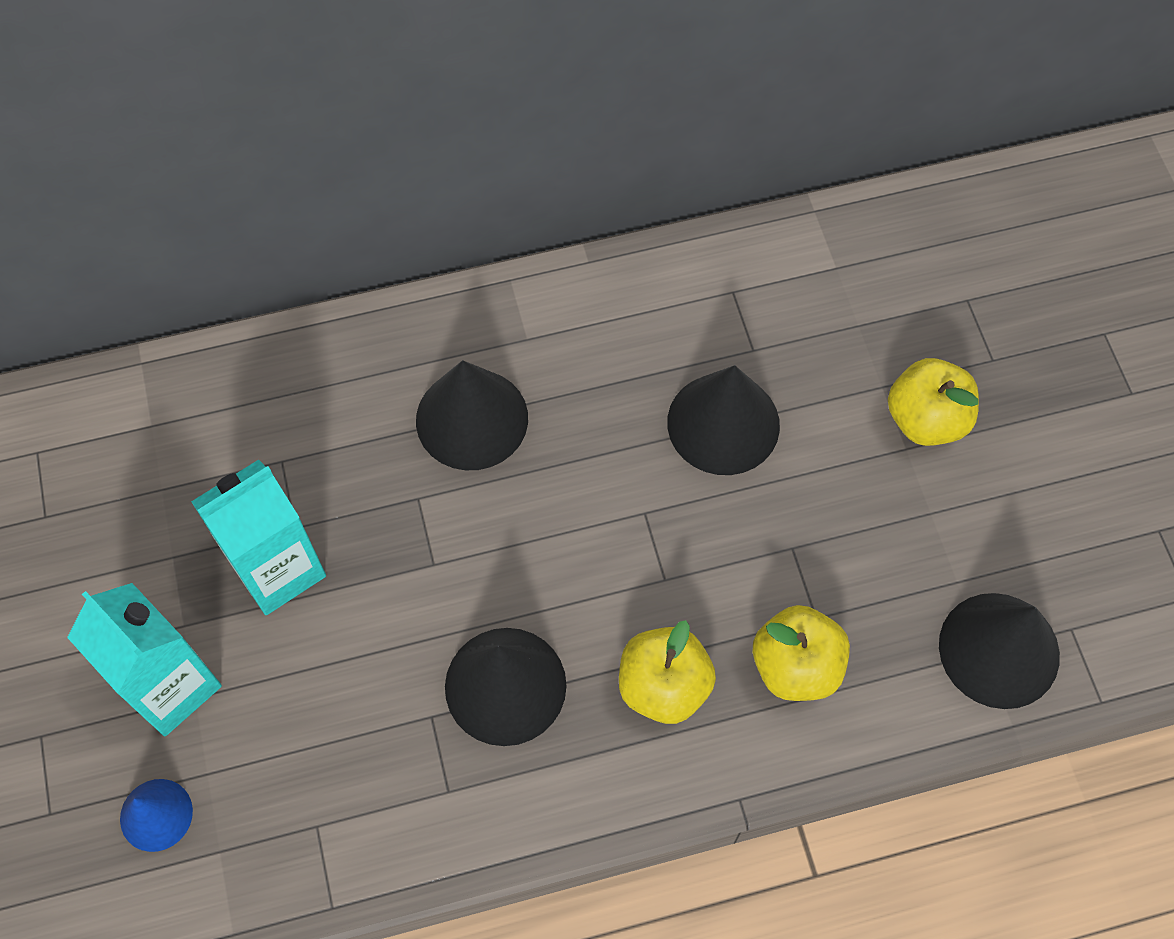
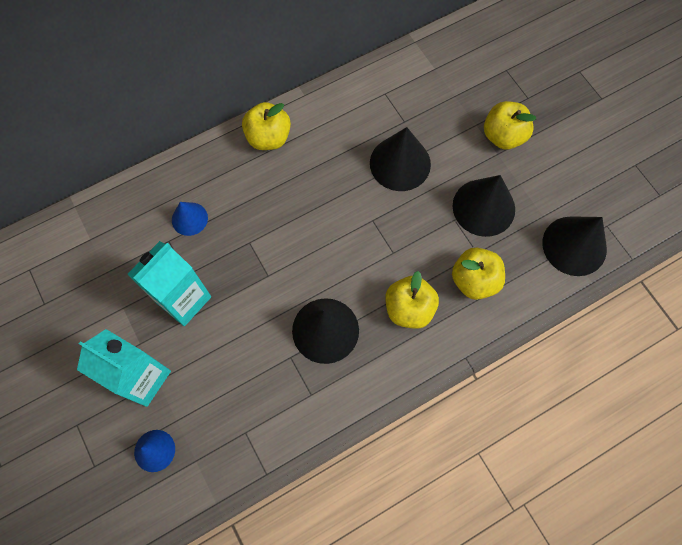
camera: 15 degrees left, 5 degrees up
(327, 432) = (189, 219): none -> blue cone
(472, 419) = (266, 193): black cone -> black cone (483, 207)
(504, 323) = (268, 138): none -> yellow apple

